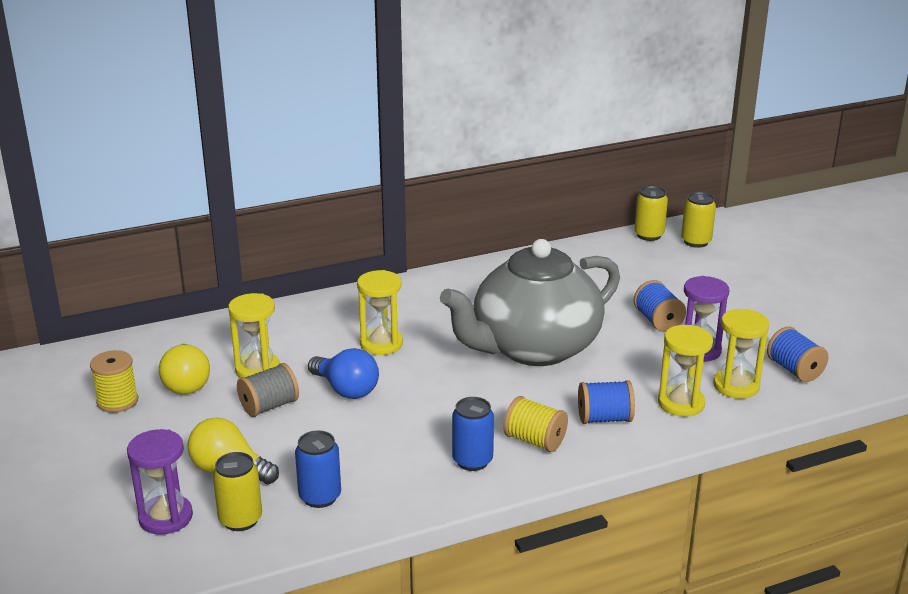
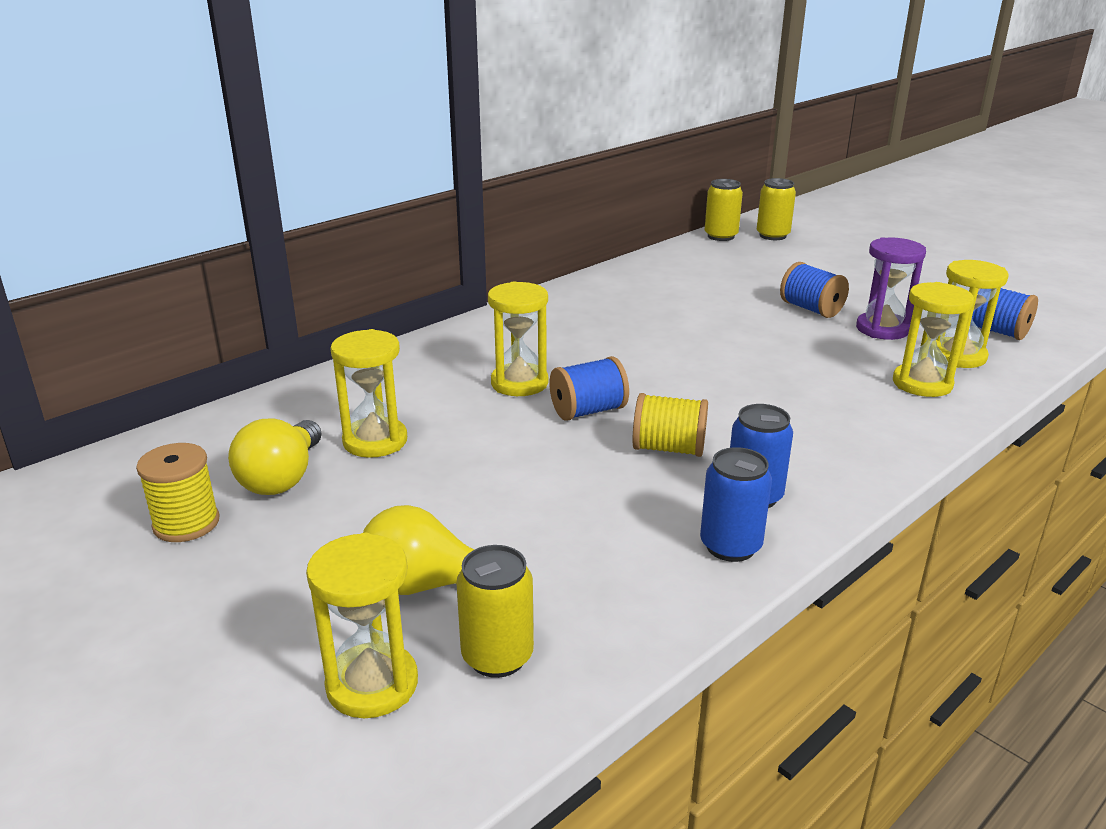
camera: 20 degrees left, 0 degrees up
(166, 517) = (372, 684): purple hourglass -> yellow hourglass
(186, 383) = (282, 478): yellow light bulb -> yellow light bulb turned 45 degrees clockwise
(269, 406) = (425, 484): grey spool -> none
(320, 497) = (592, 592): blue can -> blue can (730, 546)
(346, 389) = (516, 443): blue light bulb -> none
(533, 348) = (705, 357): grey teapot -> none
(534, 441) = (805, 456): yellow spool -> yellow spool (668, 448)
(604, 419) = (858, 415): blue spool -> blue spool (588, 411)

